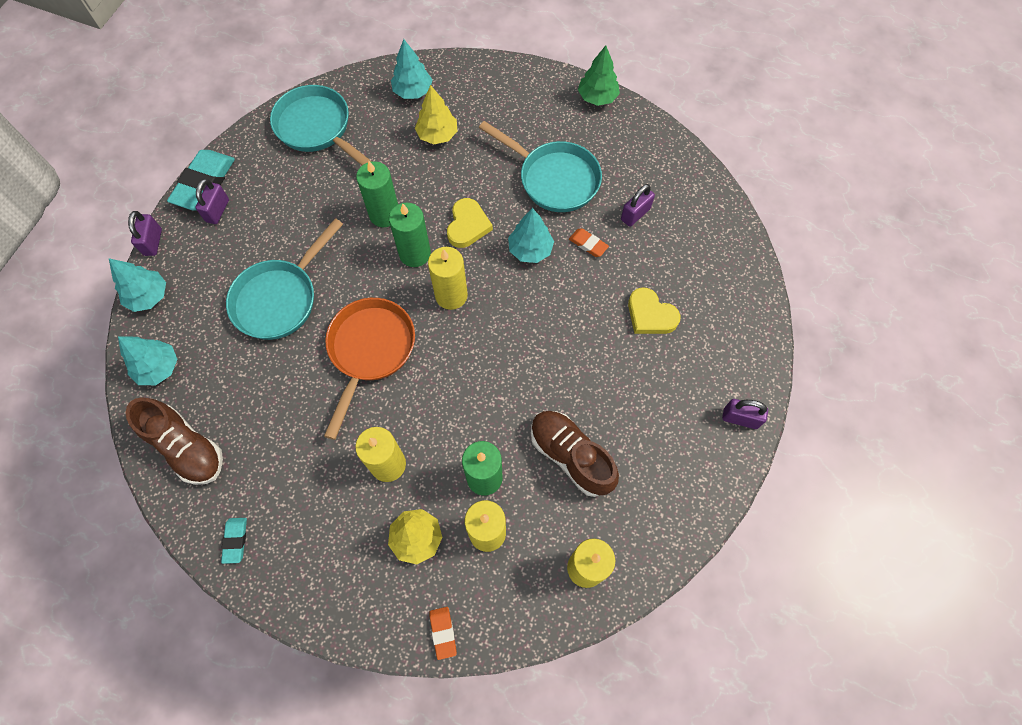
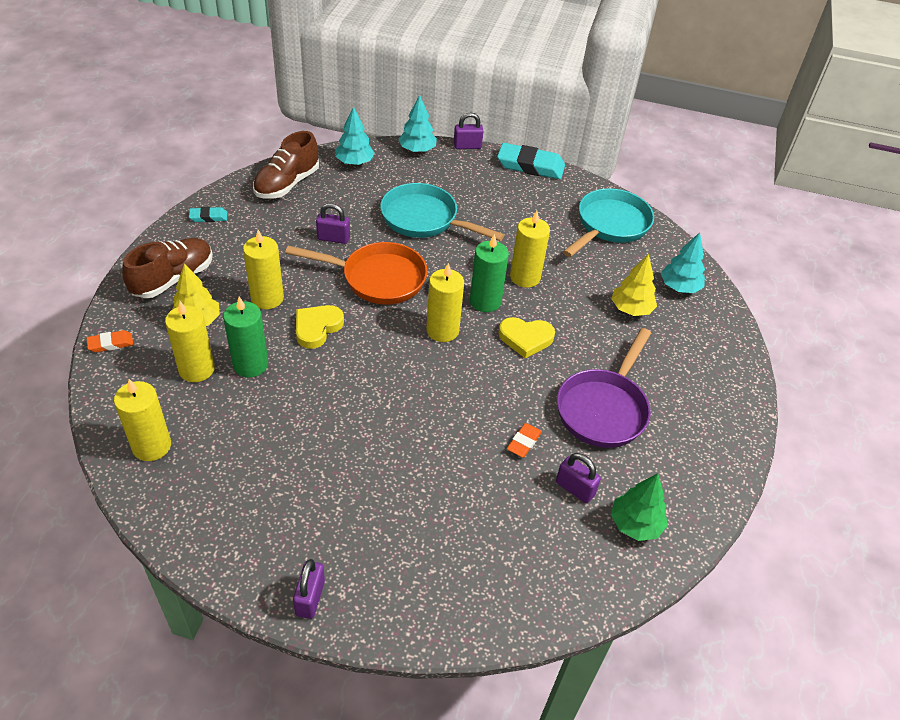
camera: 80 degrees right, 20 degrees down
(217, 211) = (505, 176): purple padlock -> purple padlock (333, 238)
(384, 214) = (525, 277): green candle -> yellow candle
(530, 250) = (506, 390): turquoise tree -> none
(554, 179) = (604, 408): turquoise pan -> purple pan
(571, 456) = (269, 431): brown shoe -> brown shoe (173, 279)
(597, 97) = (735, 448): green tree -> green tree (635, 524)
(650, 315) = (440, 504): yellow heart -> yellow heart (317, 328)

